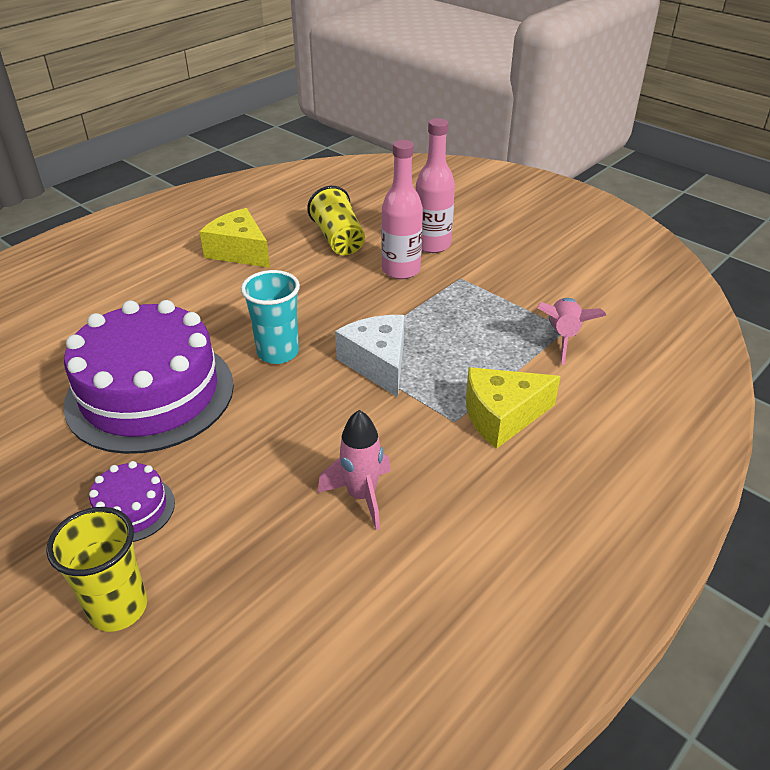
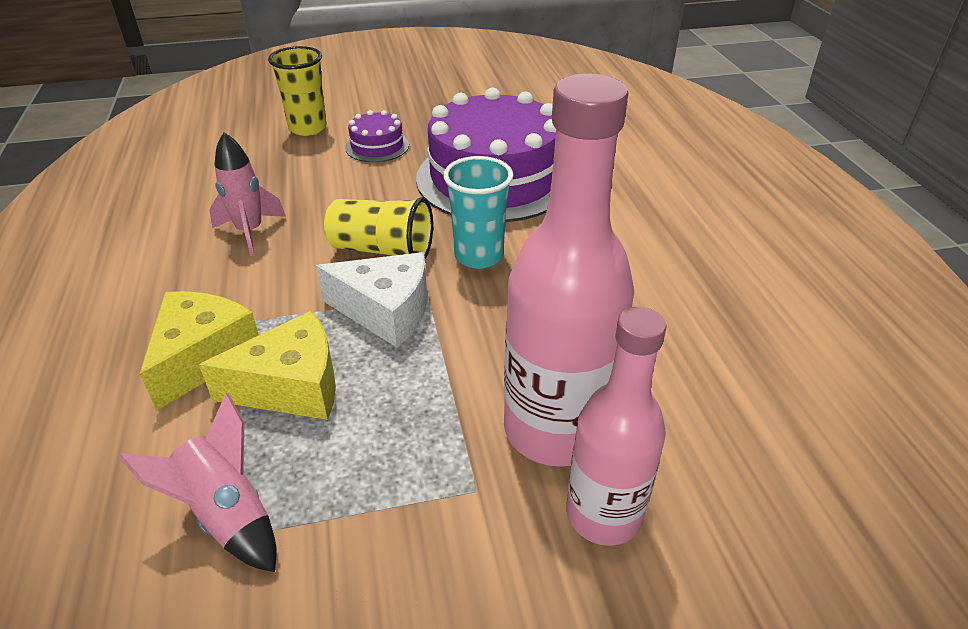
camera: 125 degrees right, 0 degrees up
(239, 251) = (722, 297): yellow cheese -> yellow cheese (292, 386)
(338, 239) = (699, 404): yellow cup -> yellow cup (382, 250)
(401, 270) = (555, 429): pink bottle -> pink bottle, size x1.52

